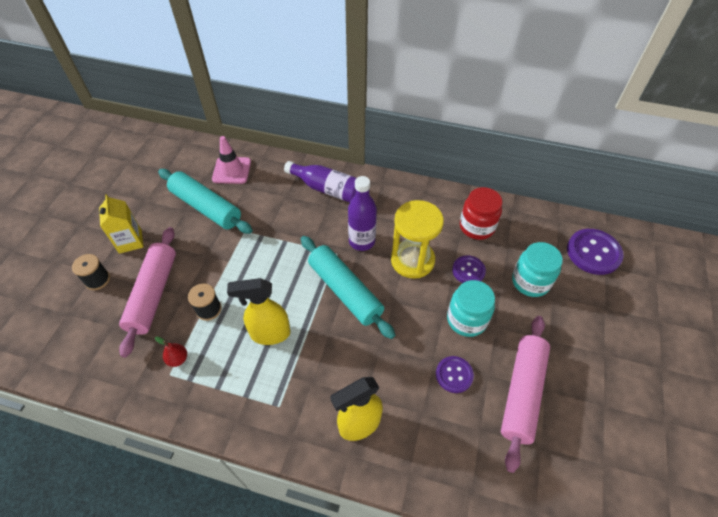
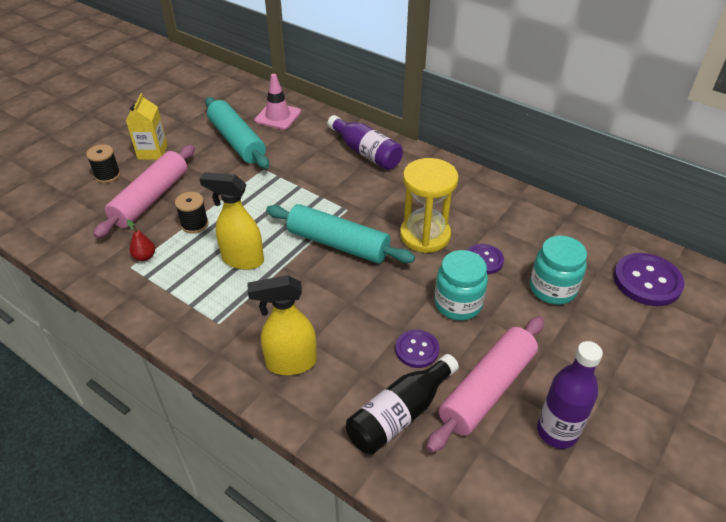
camera: 20 degrees right, 10 degrees down
(345, 291) = (338, 244): turquoise rolling pin -> turquoise rolling pin turned 45 degrees counterclockwise
(362, 241) = (378, 205): purple bottle -> purple bottle (557, 431)
(467, 441) = (400, 414): none -> black bottle
(477, 227) = (515, 223): red jar -> none

